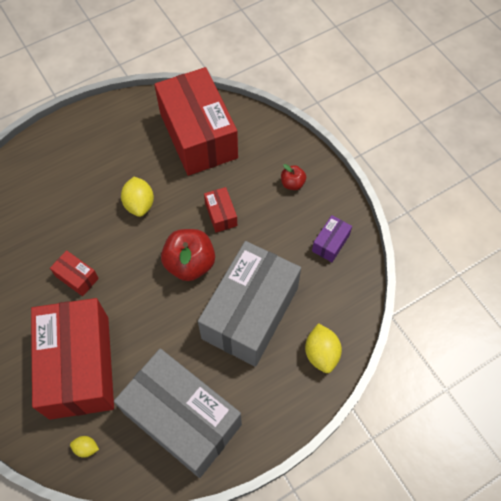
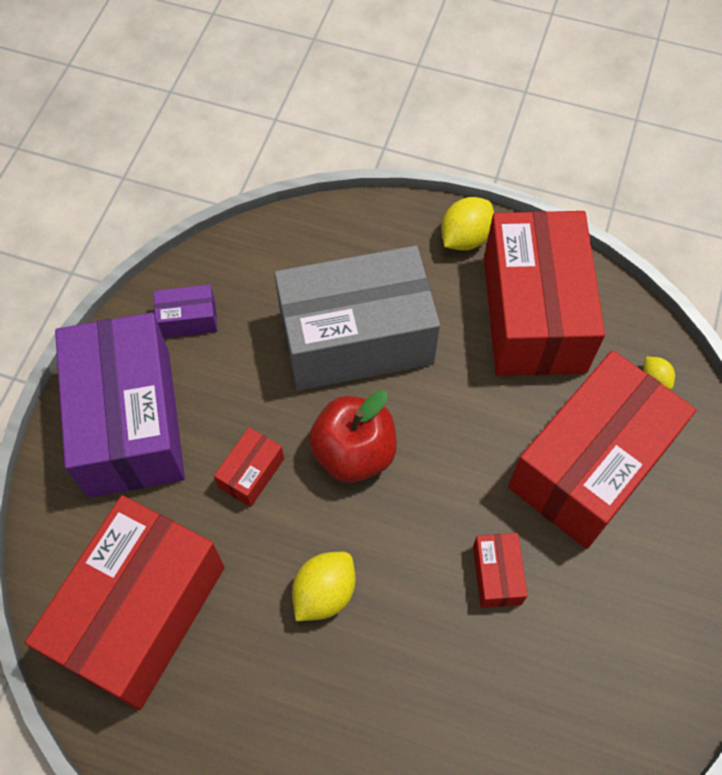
camera: 130 degrees left, 0 degrees up
(182, 419) = (533, 314): grey box -> red box
(292, 183) = (130, 422): red apple -> purple box
(321, 353) = (339, 239): yellow lemon -> yellow lemon (465, 238)

